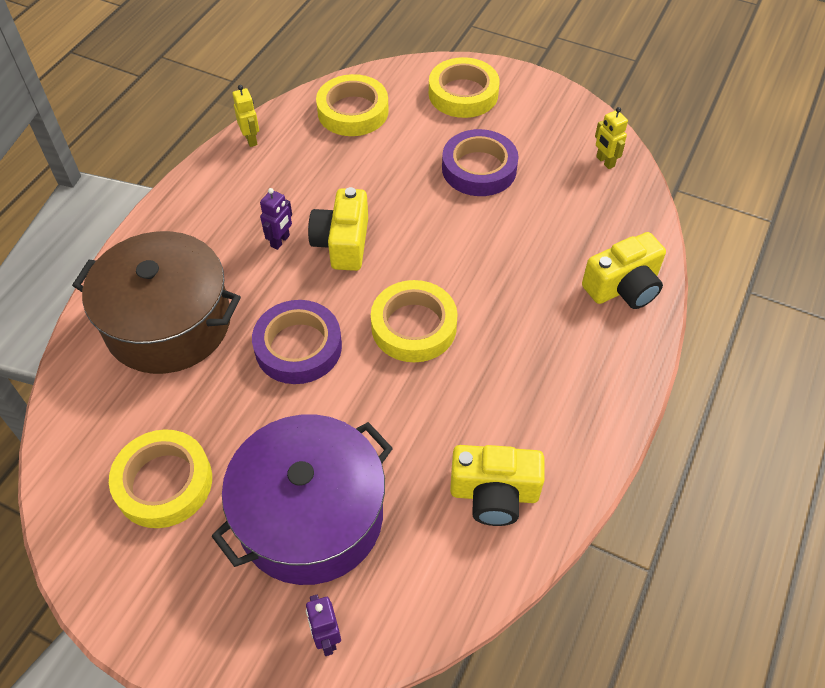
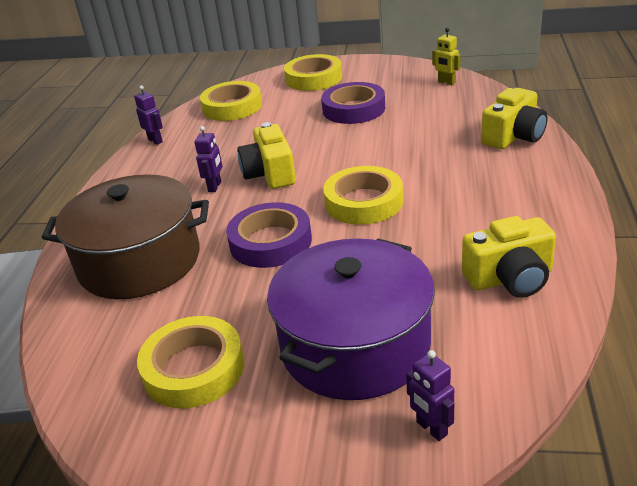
camera: 15 degrees left, 20 degrees down
(251, 139) = (155, 141): yellow robot -> purple robot

